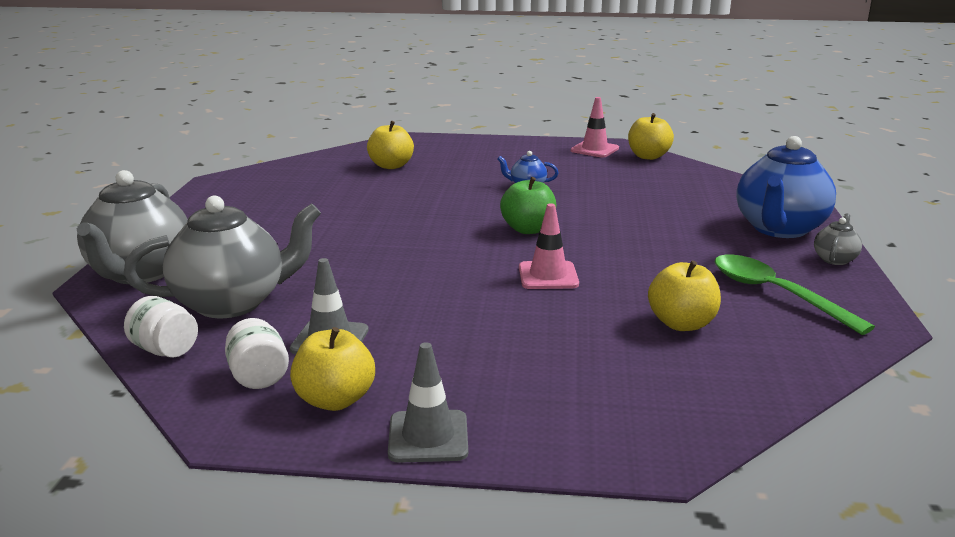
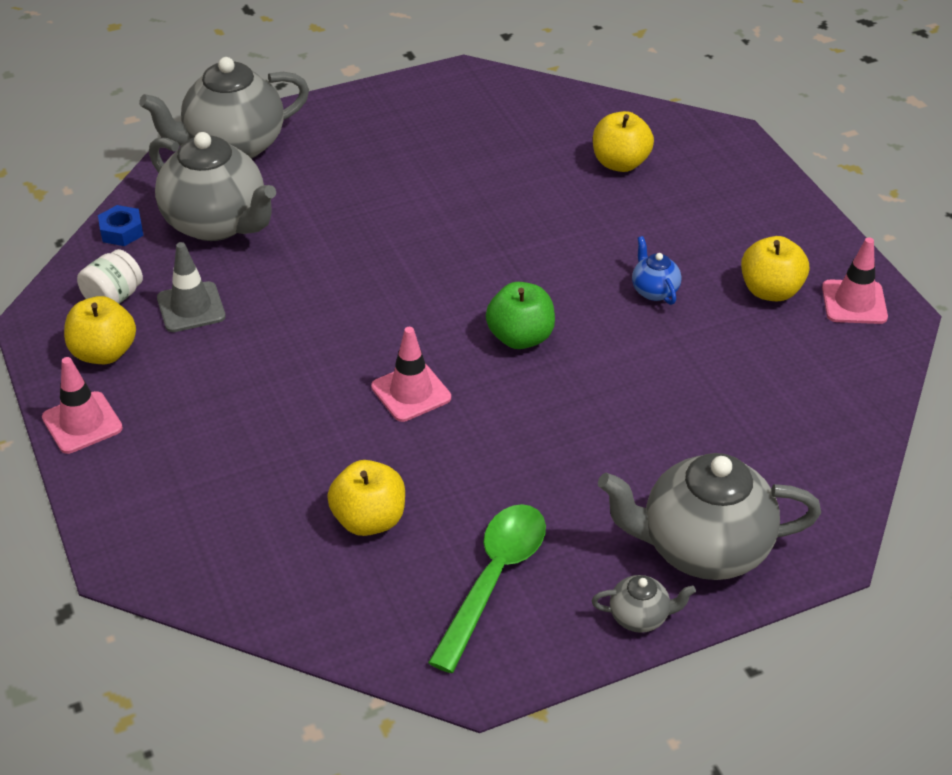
camera: 60 degrees right, 20 degrees up
(165, 350) = (121, 231): white jar -> blue nut
(428, 437) = (82, 423): grey traffic cone -> pink traffic cone
(648, 156) = (877, 360): yellow apple -> yellow apple (770, 291)
(779, 229) = (702, 548): blue teapot -> grey teapot

